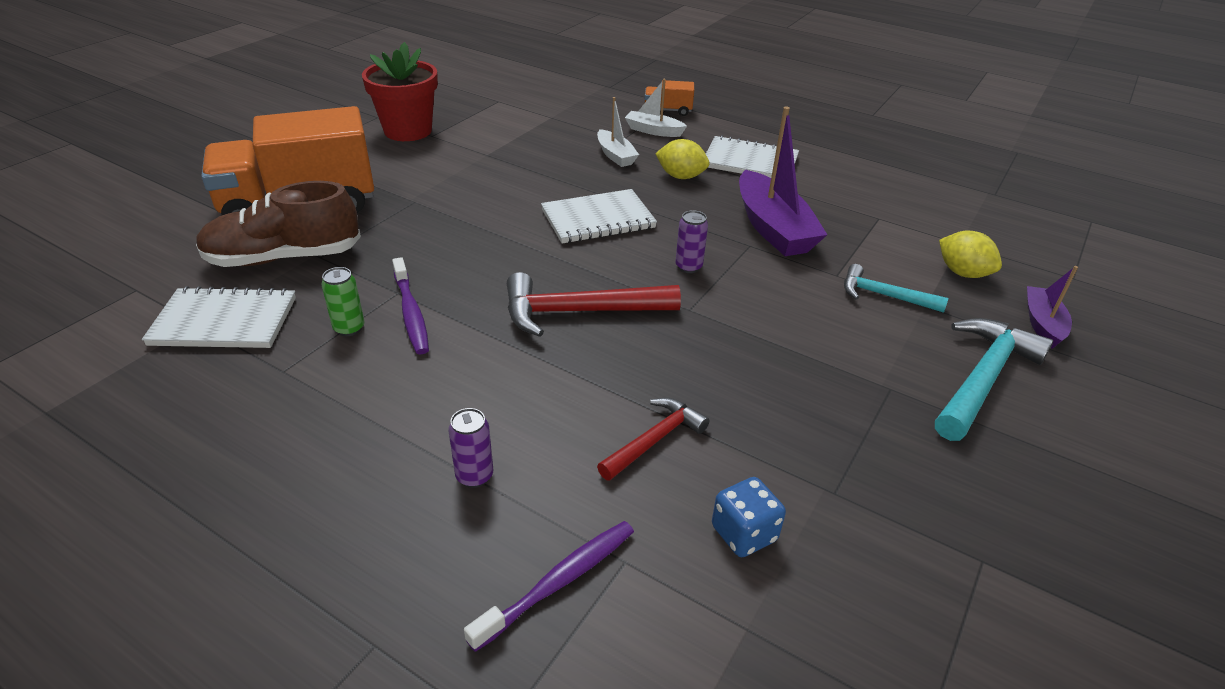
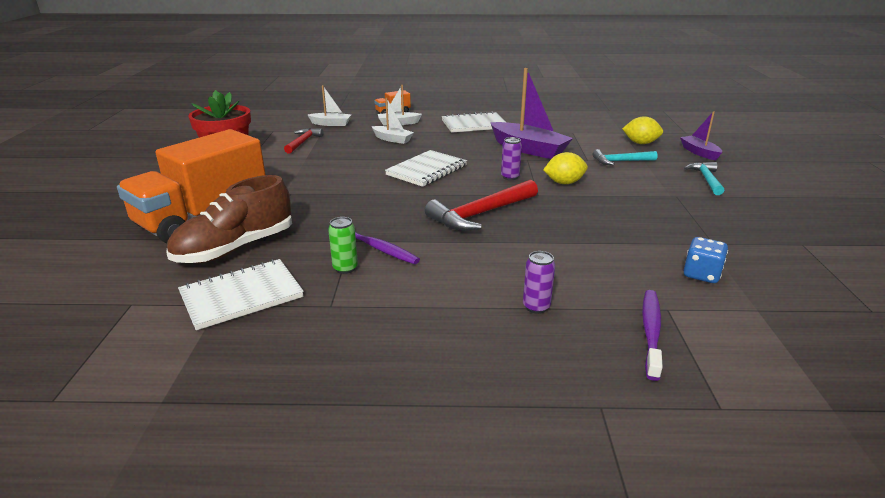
camera: 30 degrees left, 10 degrees down
(572, 109) = (331, 124): none -> white boat
(655, 439) = (604, 254): red hammer -> red hammer (303, 142)
(681, 176) = (445, 140): yellow lemon -> yellow lemon (564, 183)
(983, 378) = (706, 179): turquoise hammer -> turquoise hammer, size x0.61

